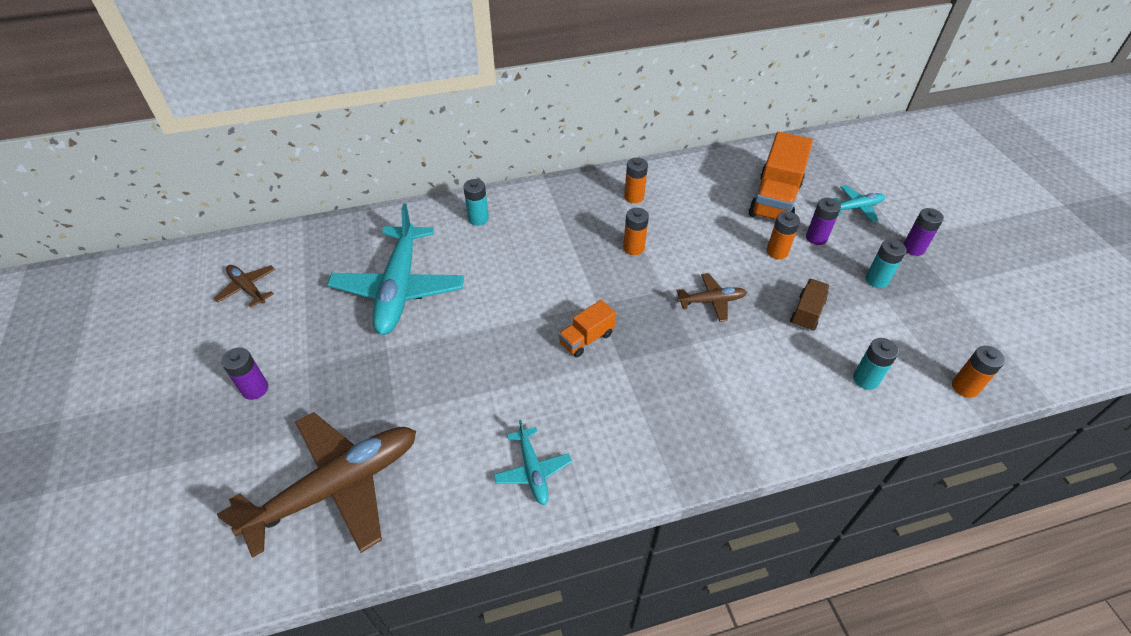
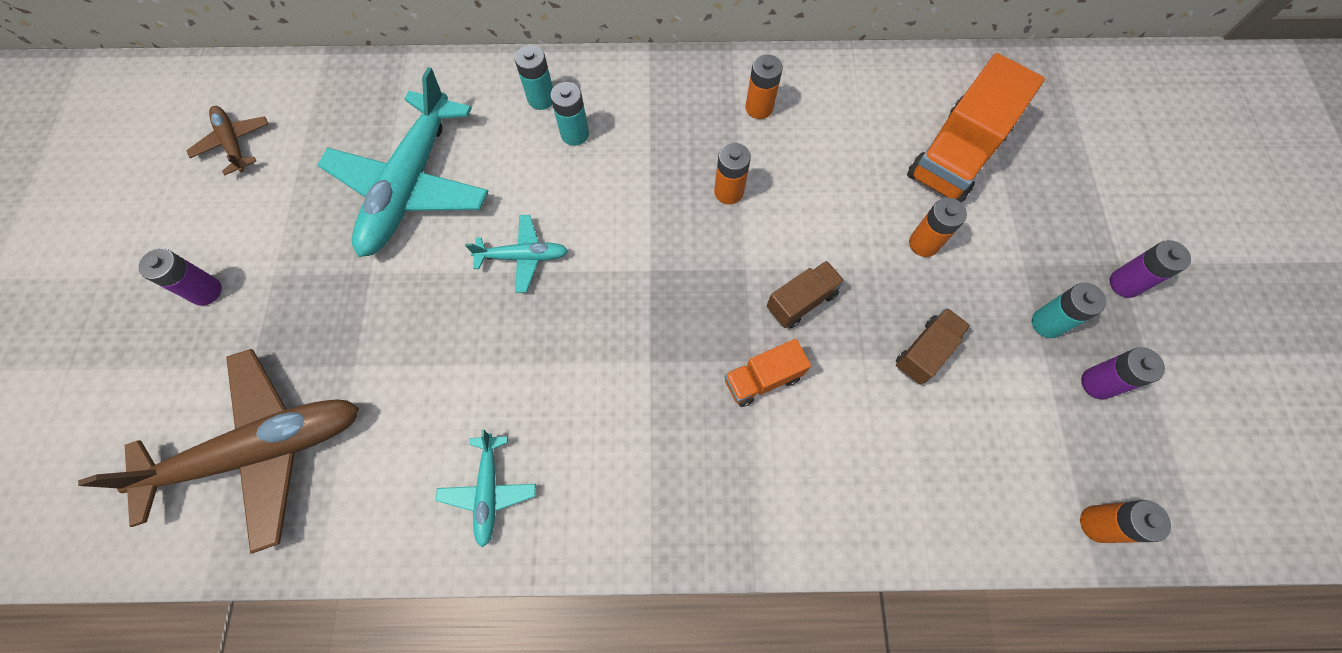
camera: 15 degrees right, 20 degrees up
(586, 338) = (618, 319): orange truck -> orange truck (762, 379)
(711, 301) = (801, 301): brown plane -> brown truck
(816, 238) = (989, 233): purple battery -> purple battery (1097, 383)
(855, 208) = (1068, 195): turquoise plane -> turquoise plane (522, 257)
(865, 379) = (963, 475): turquoise battery -> turquoise battery (575, 134)

